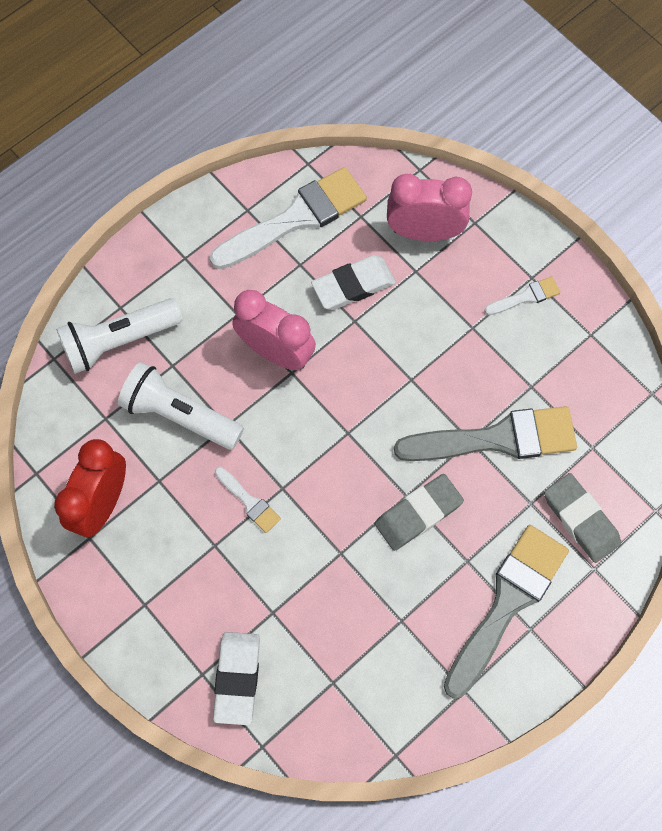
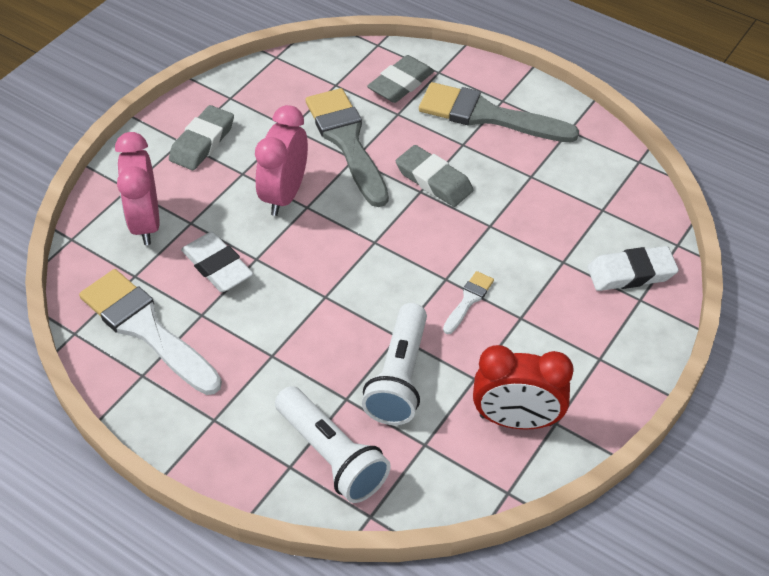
camera: 105 degrees left, 20 degrees down
(276, 352) = (306, 313): pink clock -> pink clock (284, 195)
(526, 297) = (202, 142): white brush -> grey eraser

